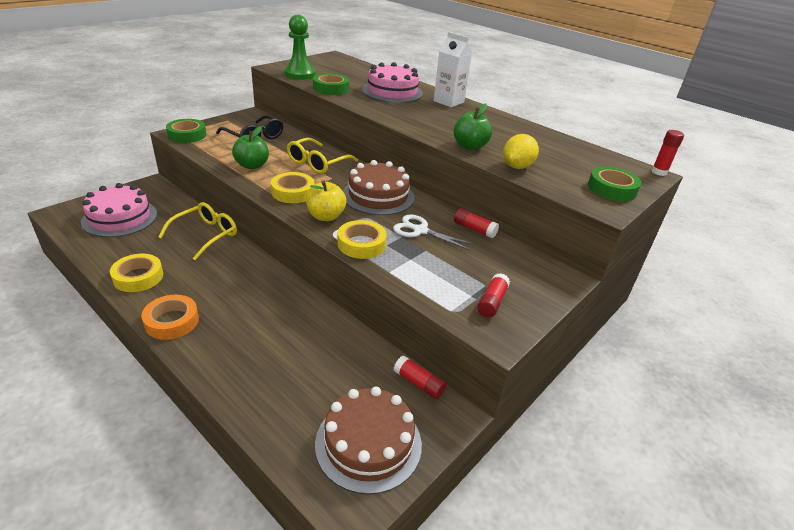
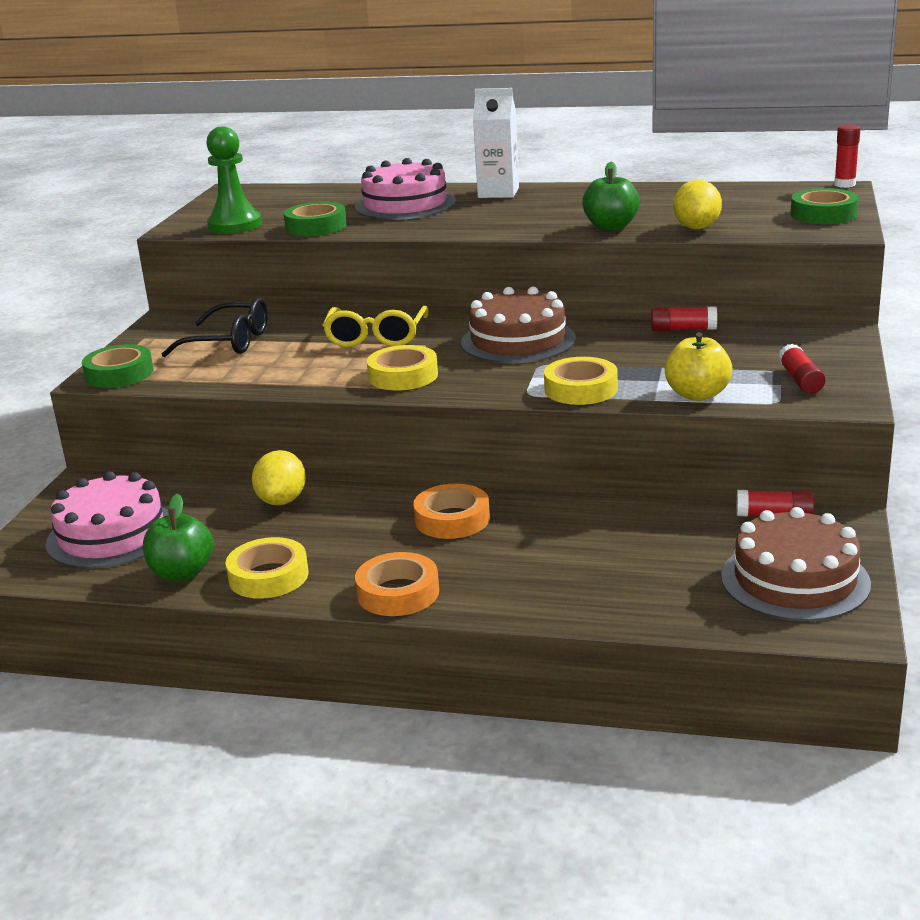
camera: 25 degrees left, 10 degrees down
(205, 235) = (282, 500): yellow glasses -> yellow lemon
(252, 165) = (291, 371): green apple -> green apple (182, 573)
(257, 288) = (452, 519): none -> orange tape
(326, 216) = (491, 382): yellow apple -> yellow apple (697, 394)
(420, 230) = (625, 353): white scissors -> none

